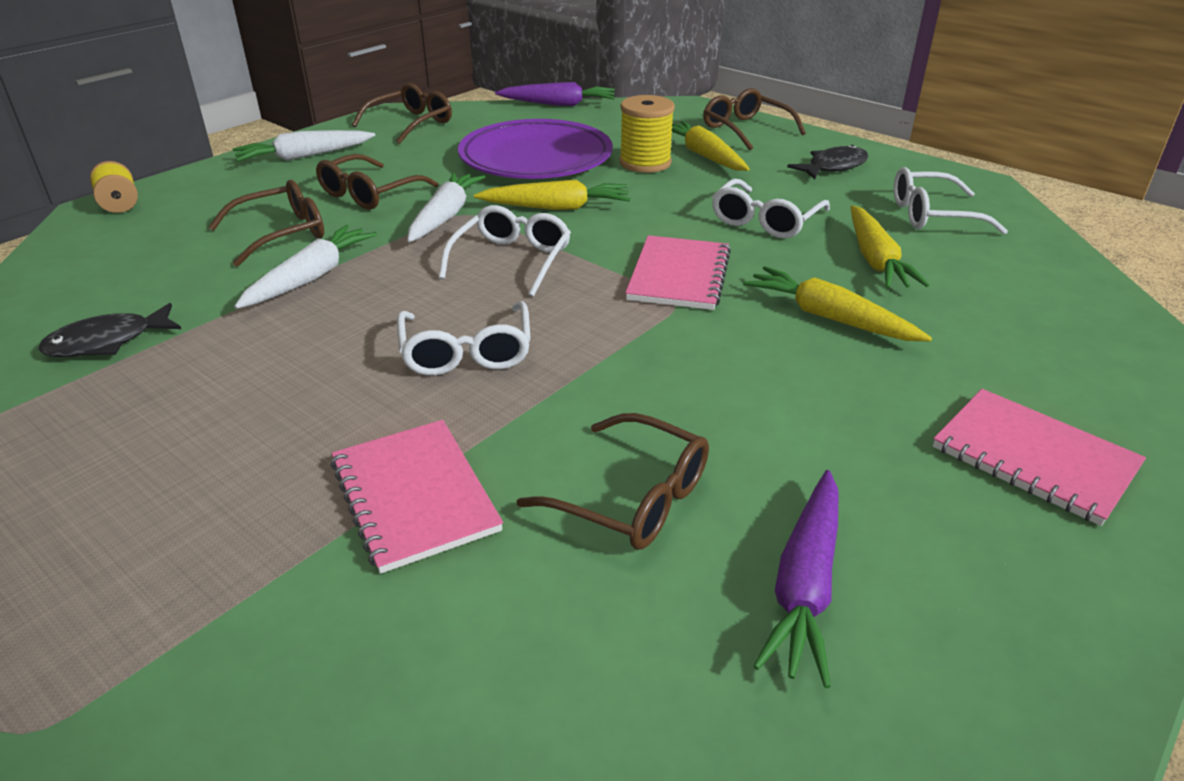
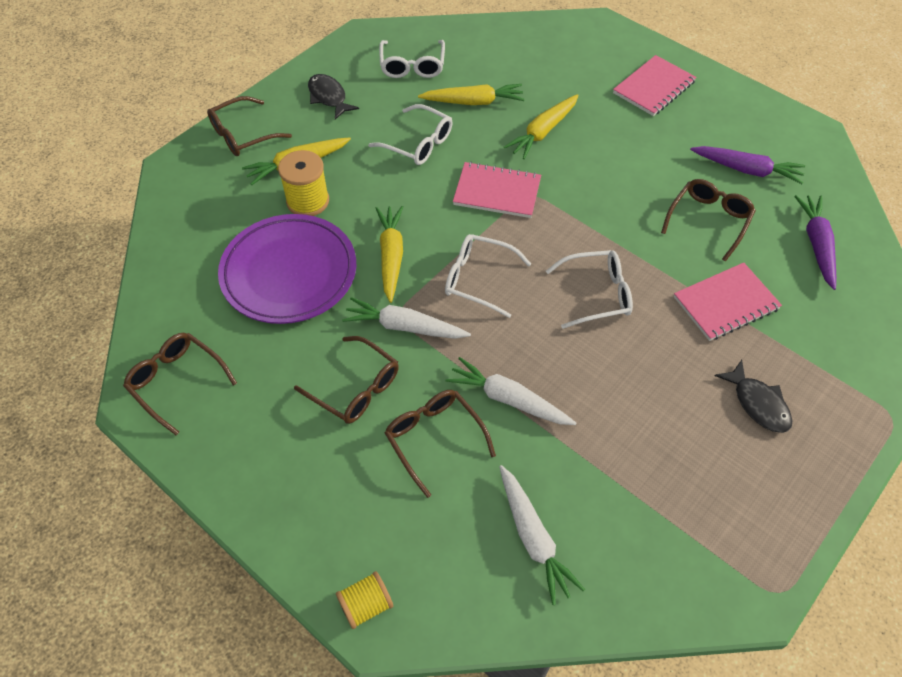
camera: 90 degrees left, 20 degrees up
(107, 342) = (609, 508): black fish -> black fish (758, 403)
(304, 156) = (257, 464): white carrot -> white carrot (533, 538)
(559, 104) = (146, 261): purple carrot -> purple carrot (816, 244)

